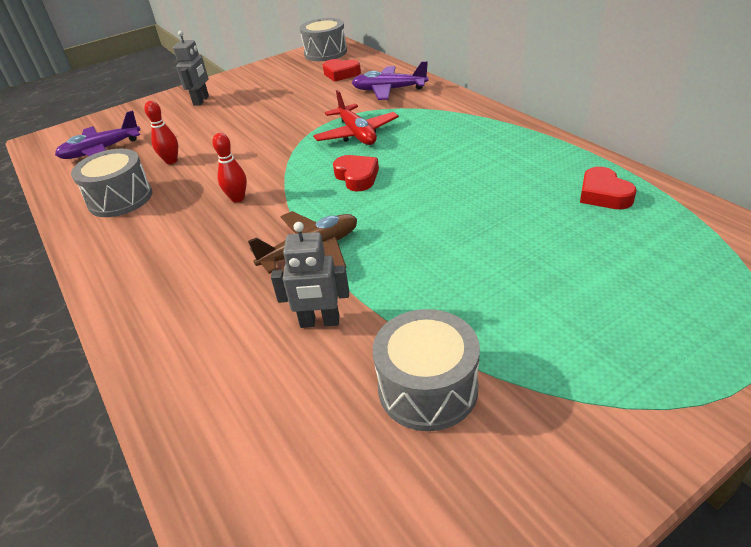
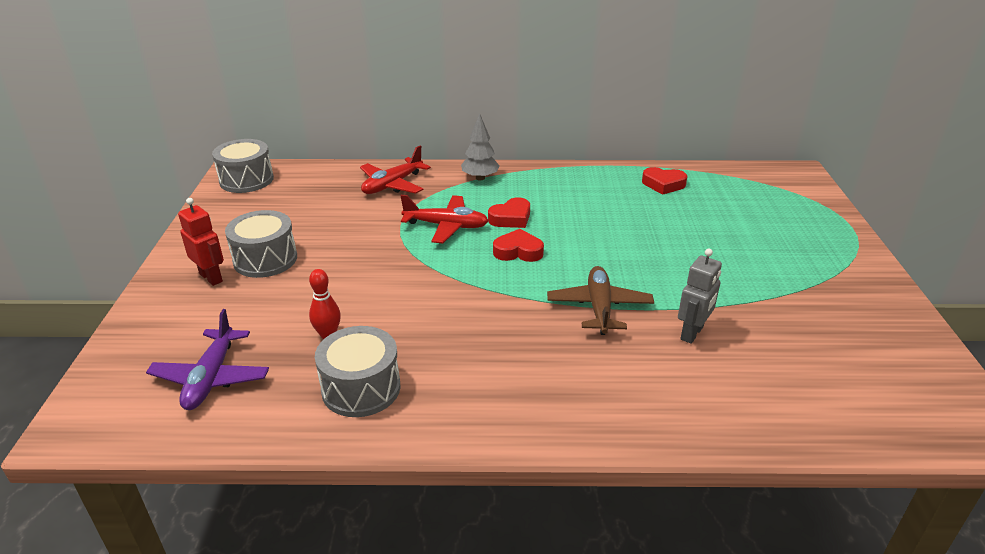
camera: 60 degrees left, 5 degrees down
(201, 101) = (211, 277): grey robot -> red robot
(237, 198) = (468, 317): red bowling pin -> none
(341, 74) = (313, 190): red heart -> red heart (511, 218)
(389, 90) = (392, 185): purple plane -> red plane
(427, 388) = (791, 316): grey drum -> grey drum (265, 259)
(454, 111) = (480, 178): none -> grey tree

